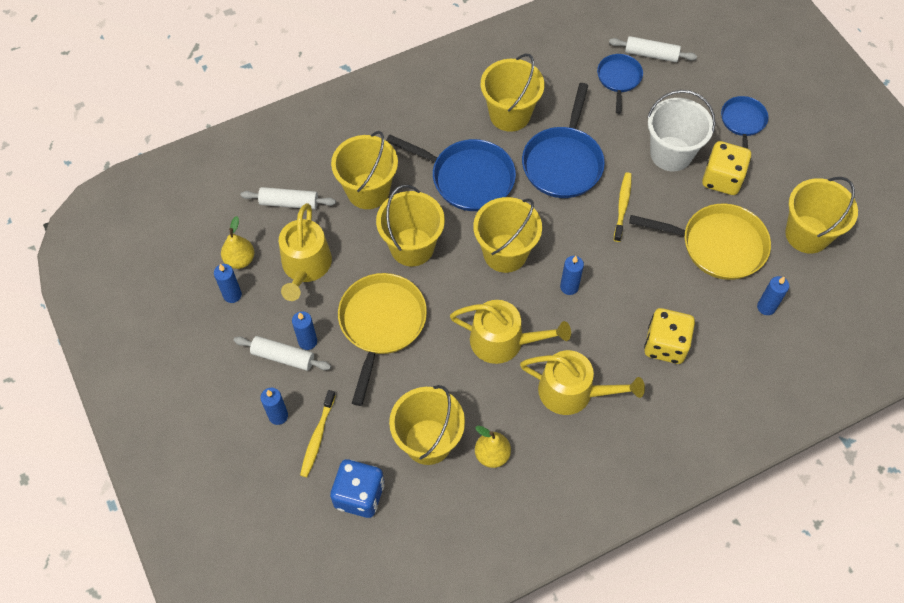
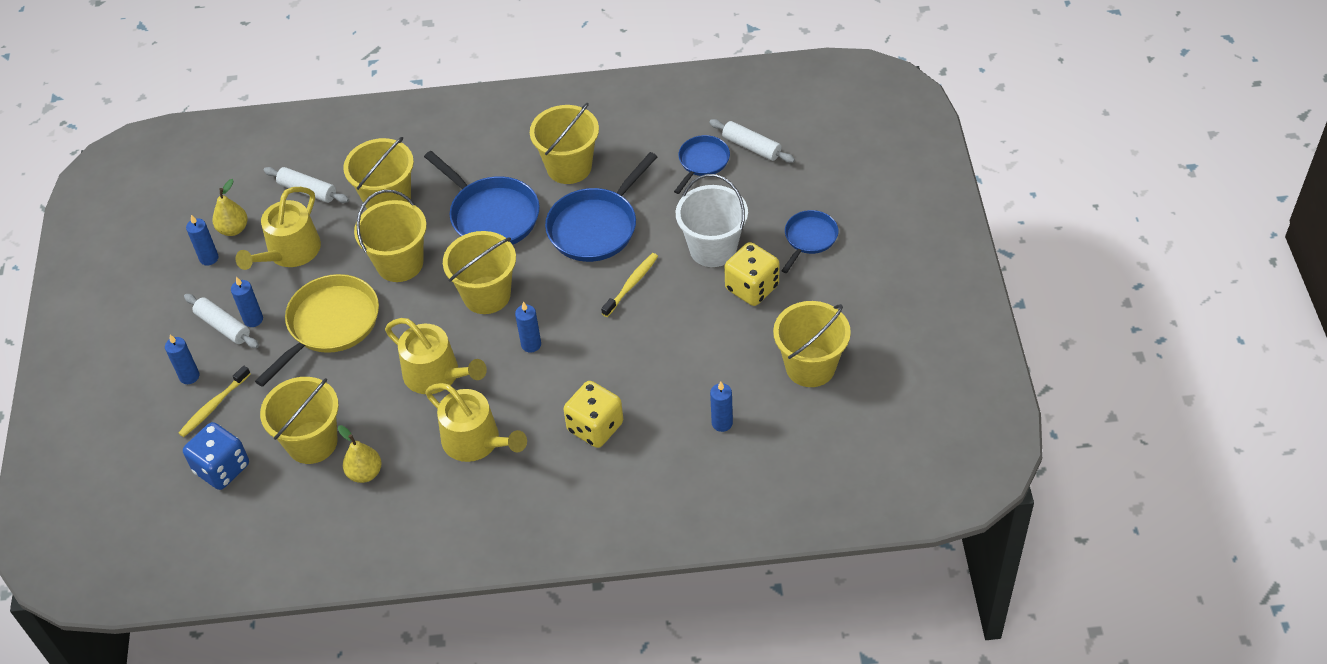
camera: 25 degrees right, 10 degrees down
(718, 245) = (708, 350): yellow pan -> none

